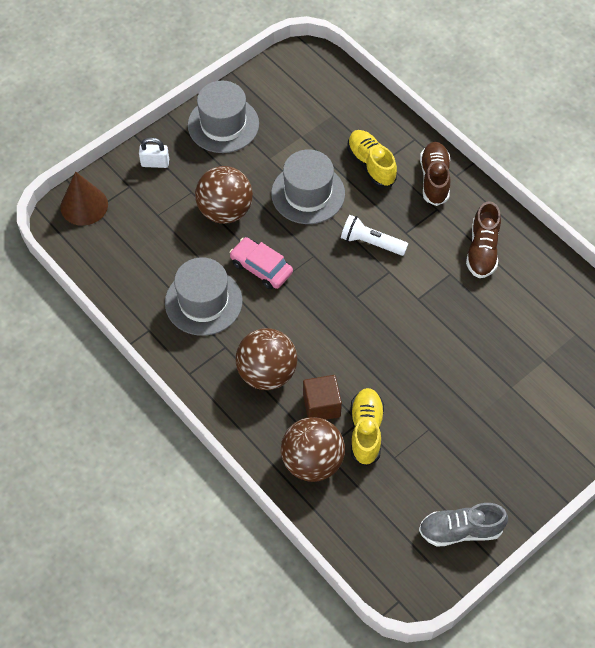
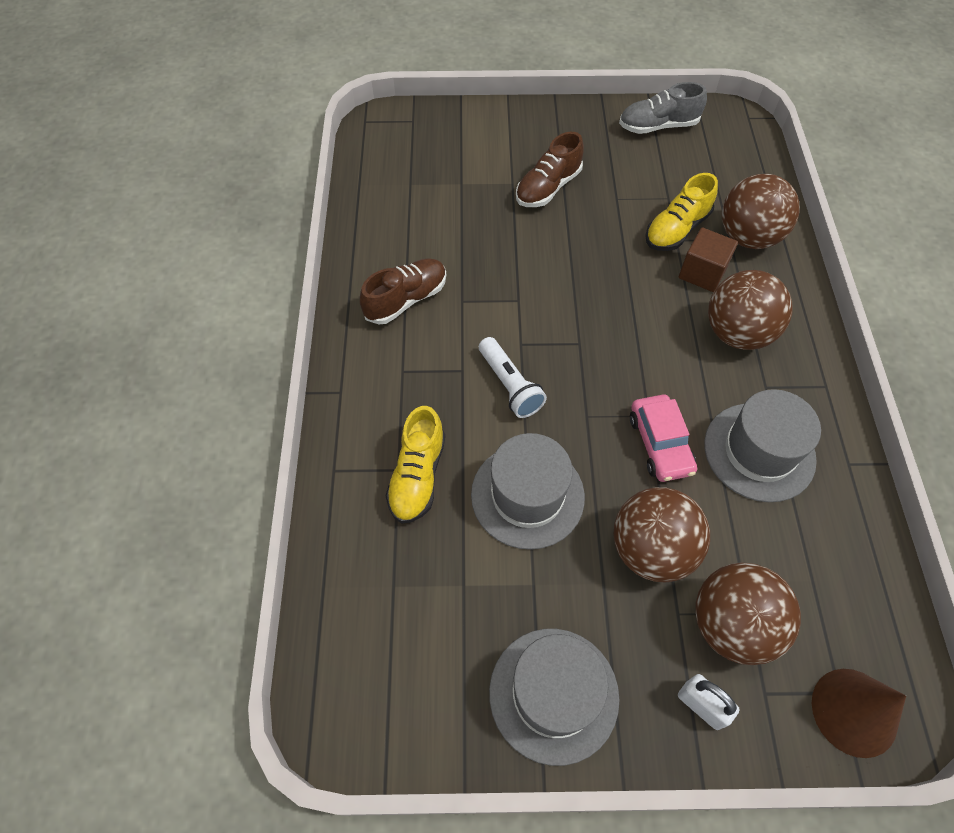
camera: 140 degrees left, 0 degrees up
(162, 204) = (731, 625): none -> brown ball
(434, 179) = (368, 404): brown shoe -> brown shoe (548, 188)
(460, 530) = (658, 126): grey shoe -> grey shoe turned 135 degrees clockwise

